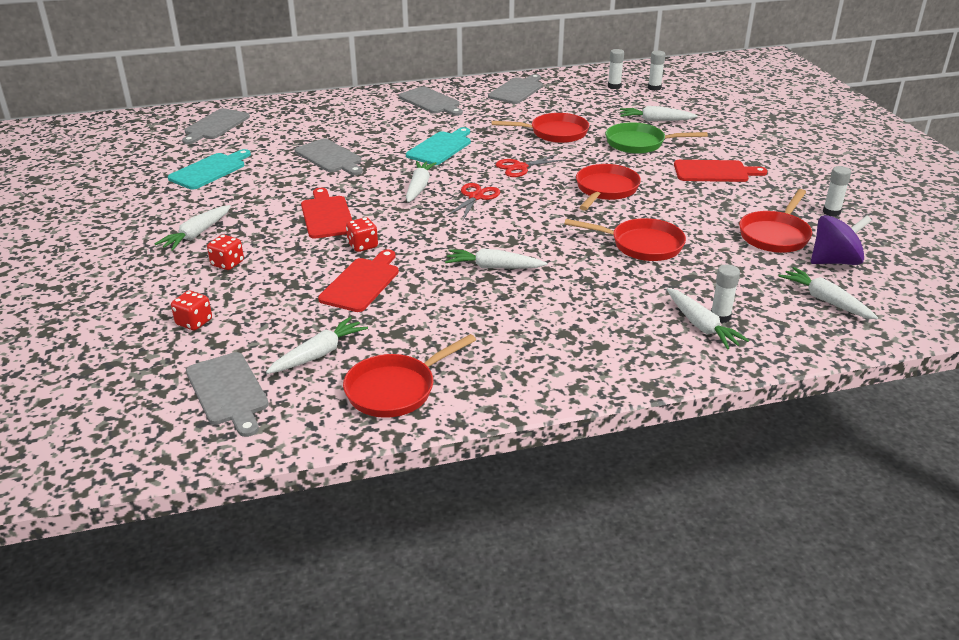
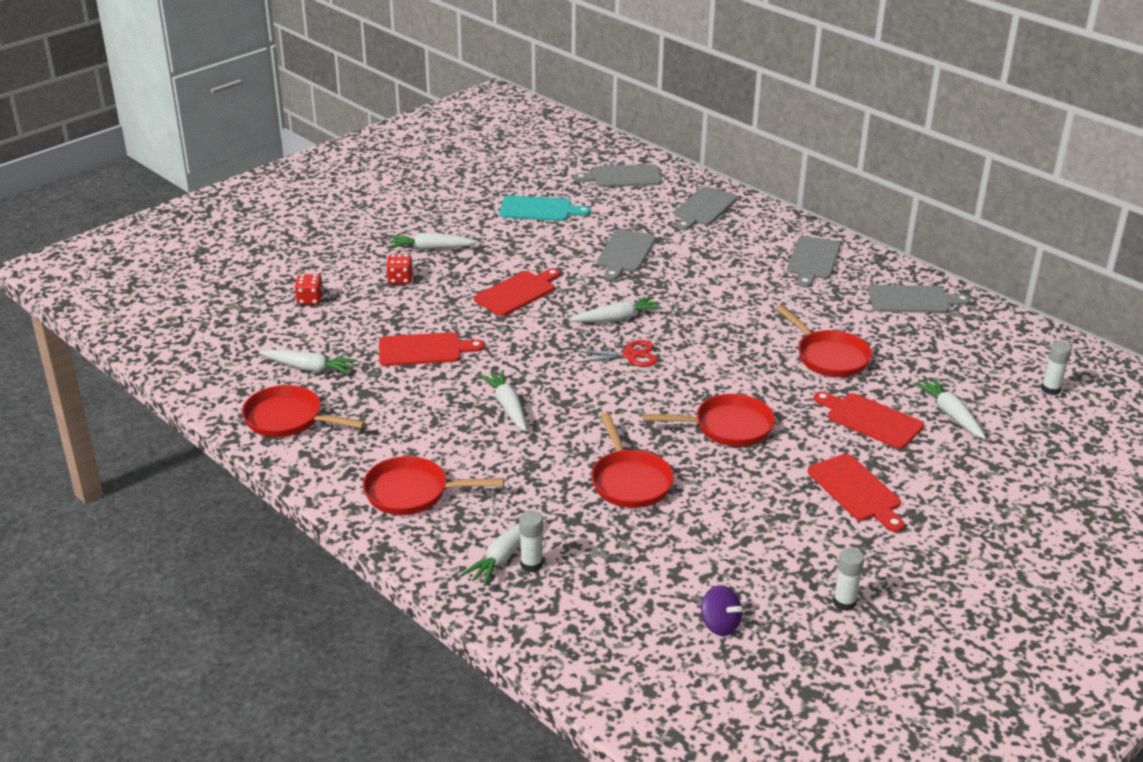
camera: 60 degrees right, 0 degrees up
(228, 391) = (237, 349): grey cutting board -> grey cutting board (703, 208)
(363, 246) = (483, 328): red dice -> none
(441, 147) = (713, 302): turquoise cutting board -> none
(520, 167) = (721, 360): red scissors -> none
(614, 86) = (1014, 359): white glue stick -> none
(639, 143) = (870, 419): green pan -> red cutting board
(775, 235) = (740, 568): red pan -> red pan (412, 493)
(825, 300) = (624, 632): white carrot -> none
(834, 261) = (720, 625): purple spinning top -> purple spinning top, size x0.65

